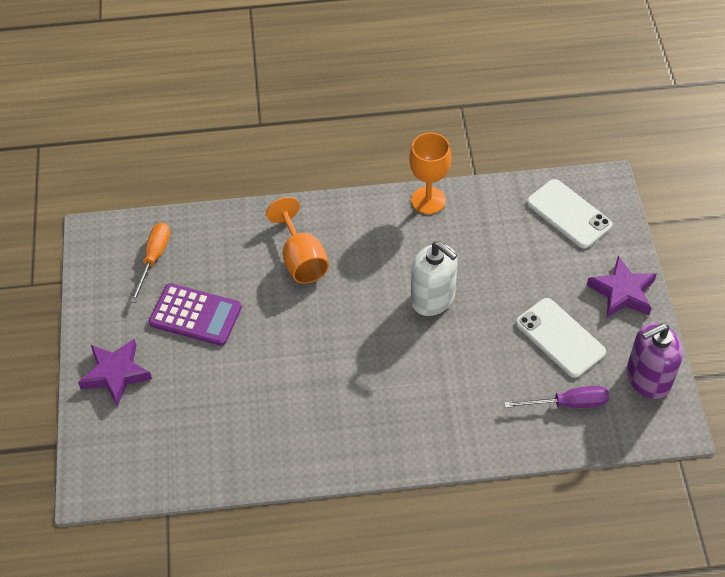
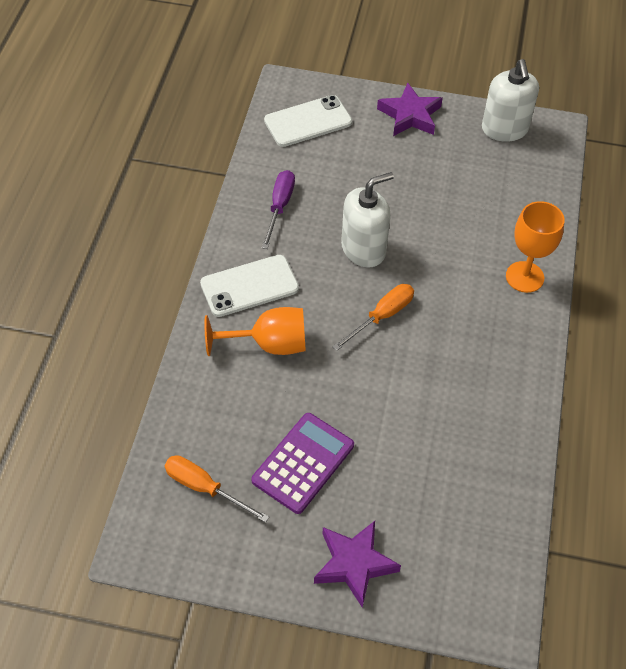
camera: 75 degrees left, 0 degrees up
(362, 332) = (382, 316): none -> orange screwdriver
(428, 200) = (242, 217): orange goblet -> orange goblet (524, 277)
(560, 338) = (443, 172): white phone -> white phone (249, 286)
(568, 404) = (514, 188): purple screwdriver -> purple screwdriver (279, 207)
(648, 378) = (504, 129): purple soap dispenser -> white soap dispenser

